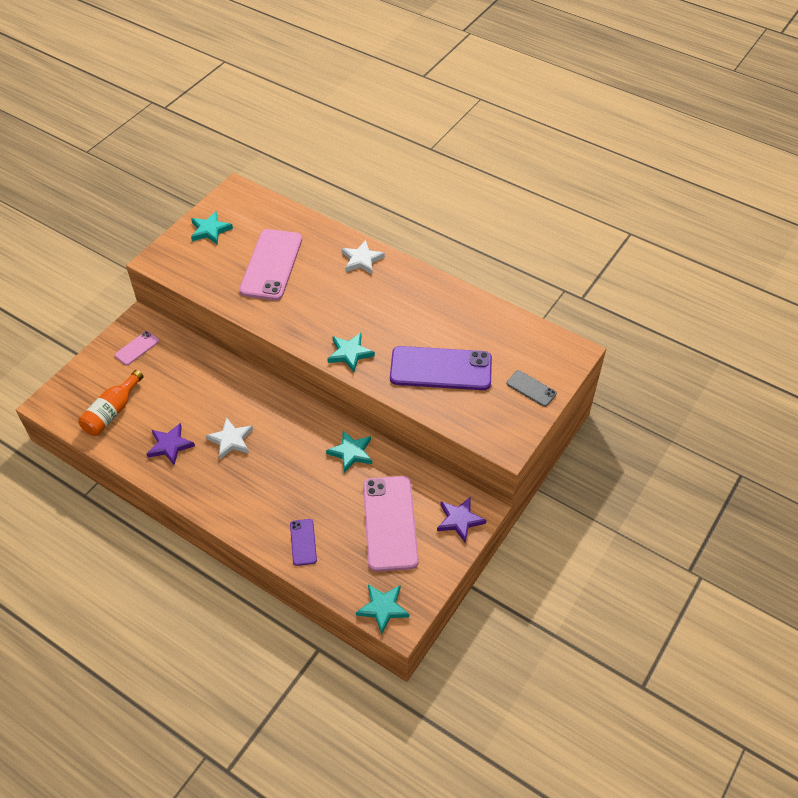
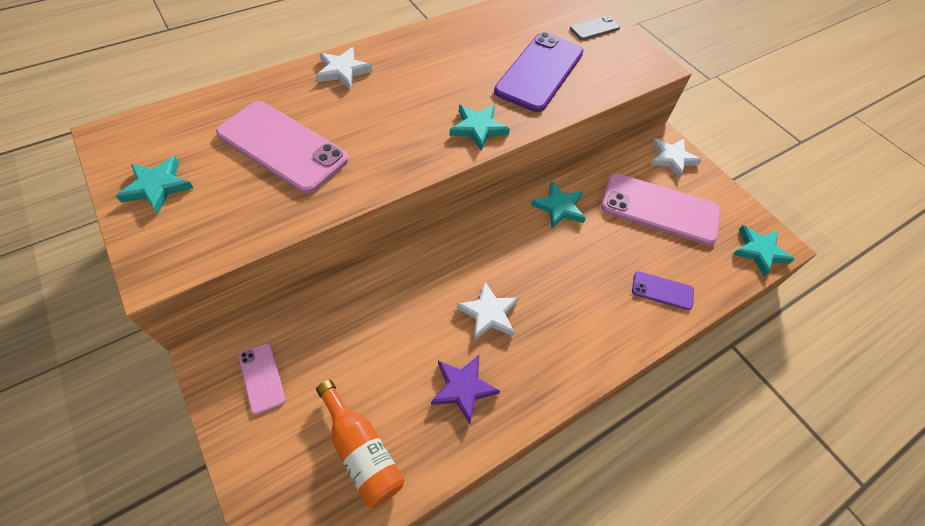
camera: 70 degrees left, 5 degrees up
(459, 520) = (672, 159): purple star -> white star

